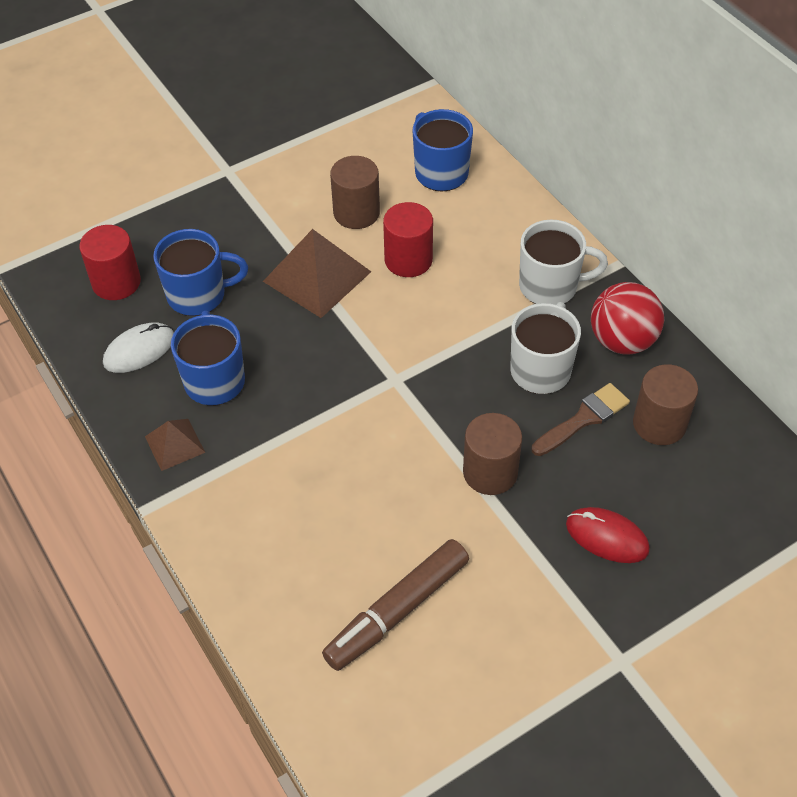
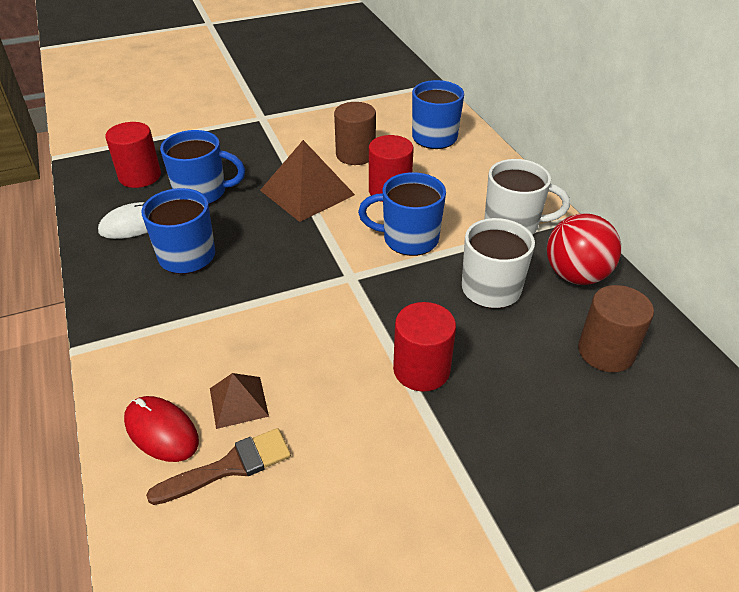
camera: 10 degrees right, 10 degrees down
(175, 444) = (129, 299): brown pyramid -> brown pyramid (238, 402)
(397, 611) = (285, 492): brown marker -> none
(444, 322) = (408, 239): none -> blue mug
(490, 472) = (421, 369): brown cylinder -> red cylinder
(583, 419) = (527, 335): brown brush -> brown brush (229, 466)
(607, 537) = (535, 454): red mouse -> red mouse (161, 431)

